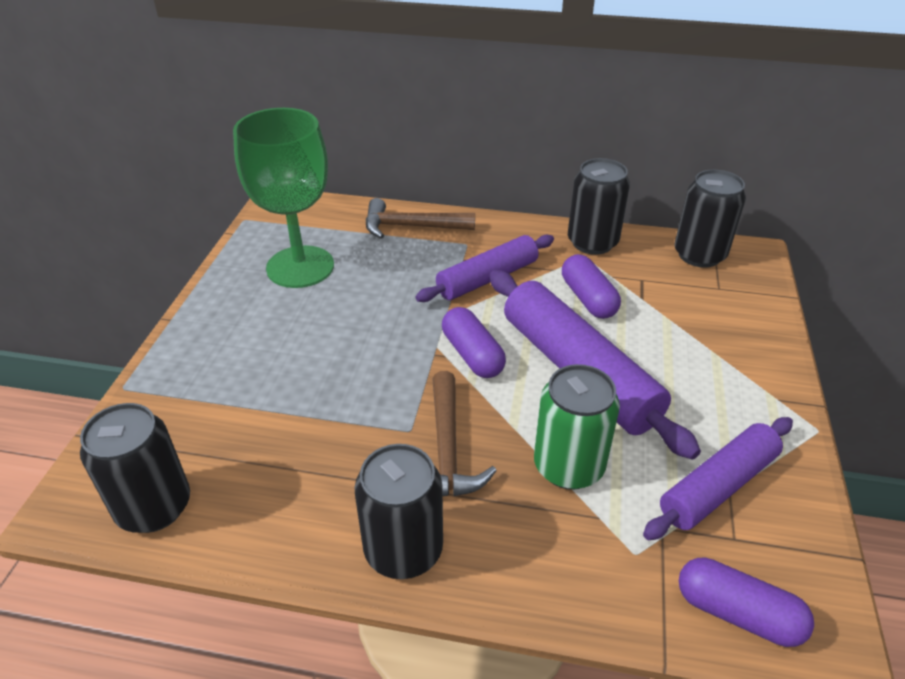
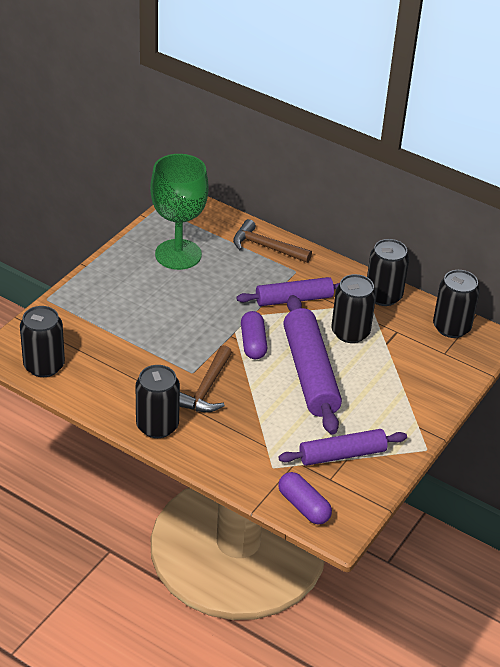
camera: 20 degrees right, 0 degrees up
(568, 466) = (267, 418): green can -> none
(588, 298) = (350, 332): purple capsule -> black can

